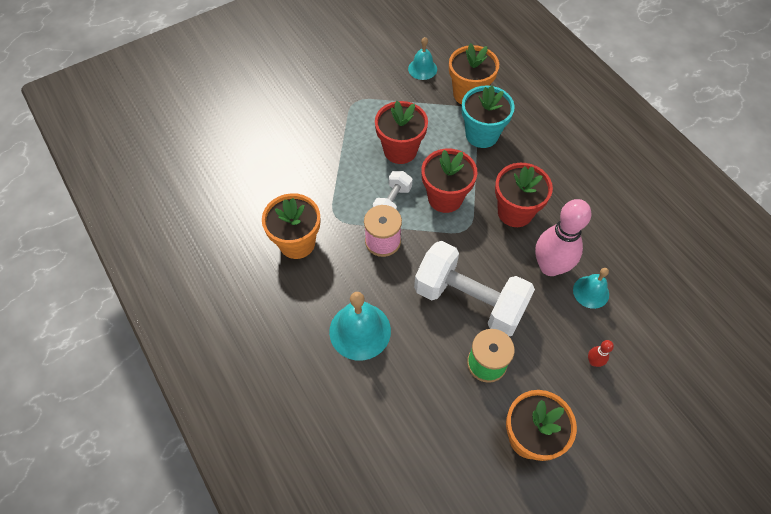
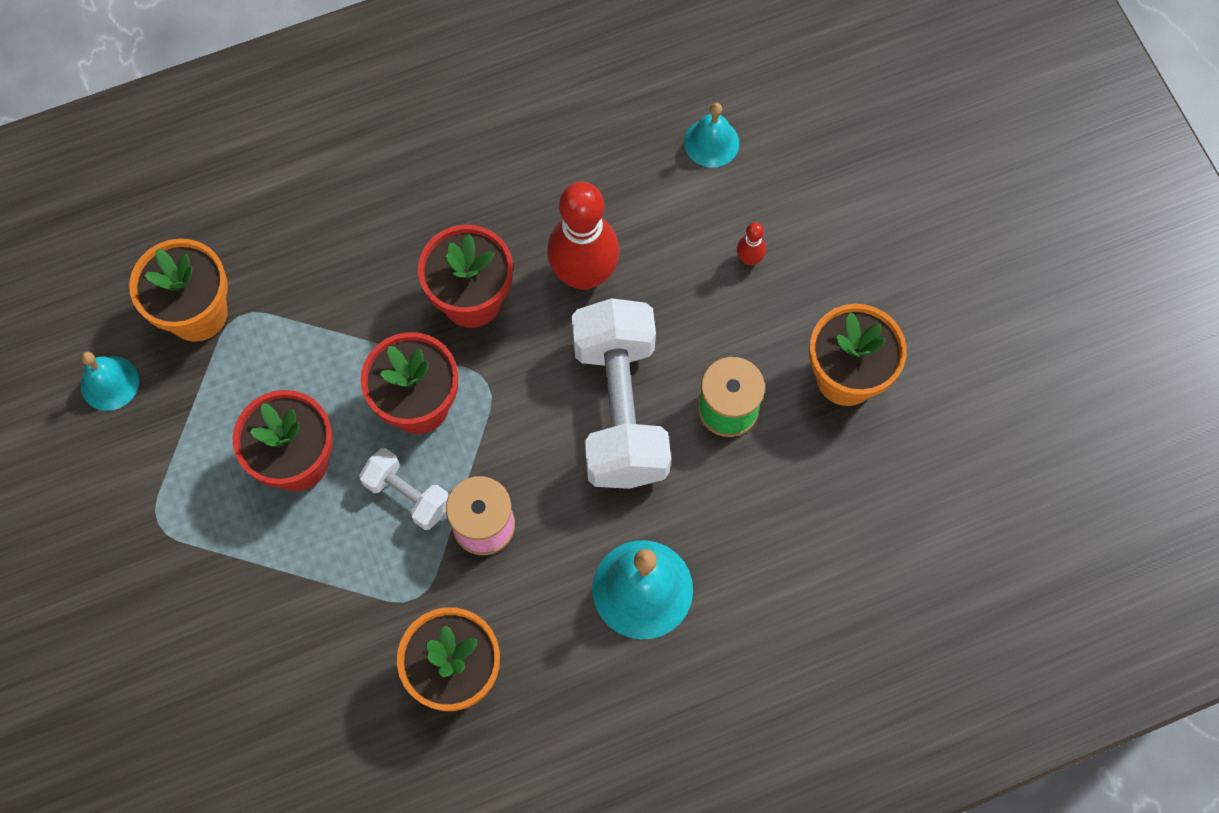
camera: 80 degrees left, 10 degrees up
(469, 300) = (620, 409): white dumbbell -> white dumbbell turned 45 degrees counterclockwise
(482, 135) = (298, 313): turquoise flower pot -> none
(550, 267) = (584, 274): pink bowling pin -> red bowling pin
(591, 292) = (638, 228): turquoise bell -> turquoise bell (711, 142)

